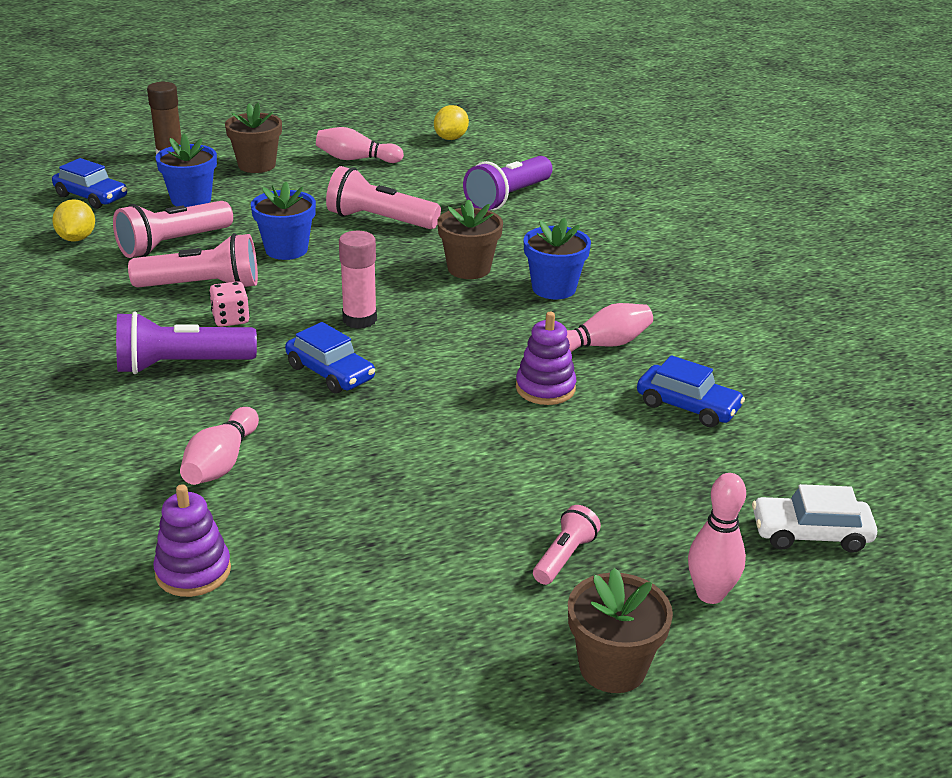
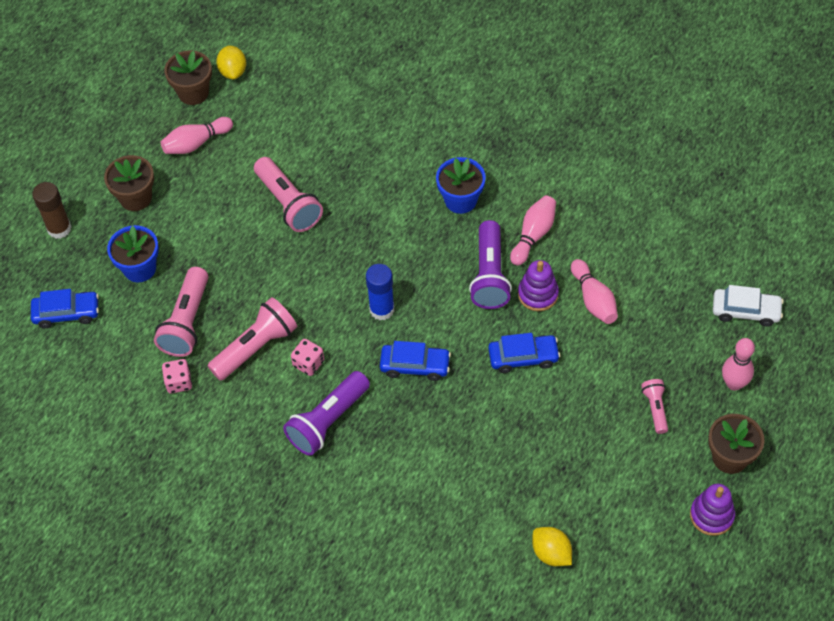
camera: 35 degrees left, 25 degrees up
(77, 238) = (117, 361): yellow lemon -> yellow lemon (551, 553)
(101, 274) = (179, 382): none -> pink dice
(193, 571) = (504, 547): purple stacking toy -> purple stacking toy (711, 515)
(221, 462) = (436, 473): pink bowling pin -> pink bowling pin (593, 299)
(286, 250) = (264, 275): blue flower pot -> none
(359, 319) = (382, 309): pink glue stick -> blue glue stick
(379, 220) = (288, 203): pink flashlight -> pink flashlight turned 105 degrees counterclockwise
(469, 269) = (394, 215): brown flower pot -> brown flower pot (193, 92)
(508, 198) = (343, 121): purple flashlight -> purple flashlight (489, 275)
(687, 406) = (619, 256): blue car -> blue car (523, 357)
(810, 534) = (745, 311): white car -> white car turned 135 degrees counterclockwise

